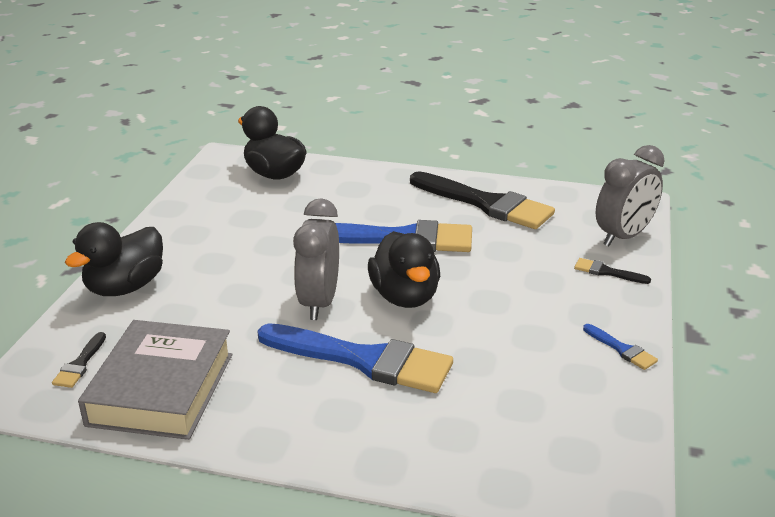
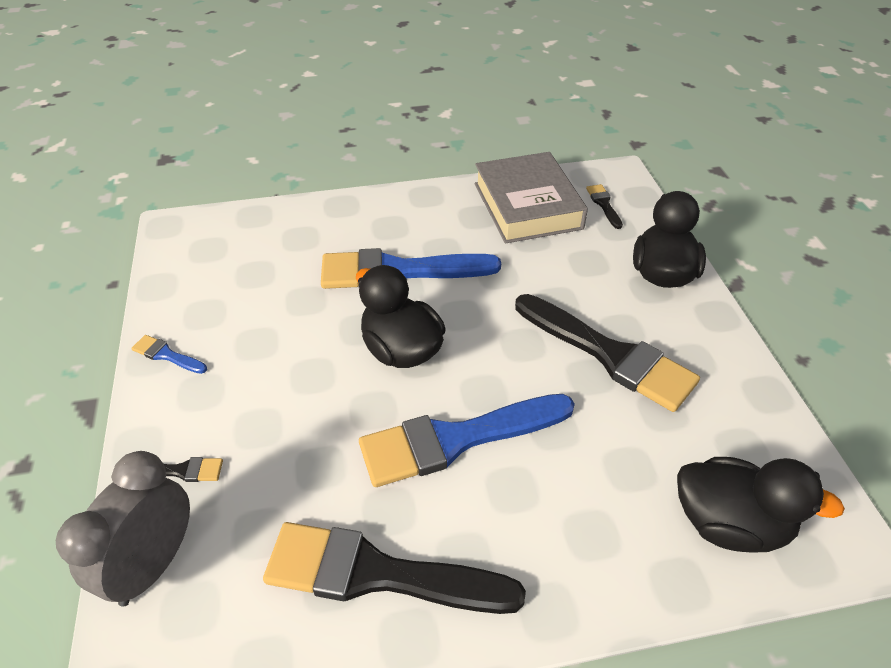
camera: 155 degrees right, 15 degrees up
(244, 251) = (610, 355): none -> black brush
(319, 302) = (478, 315): grey clock -> none

